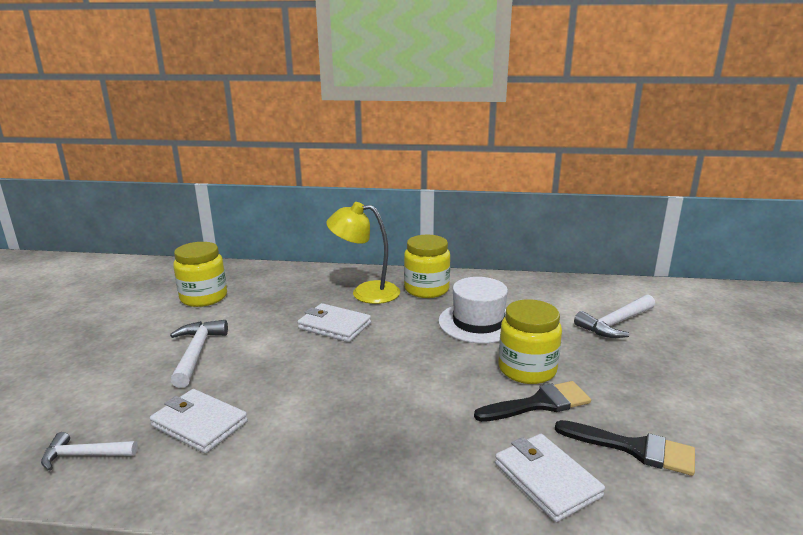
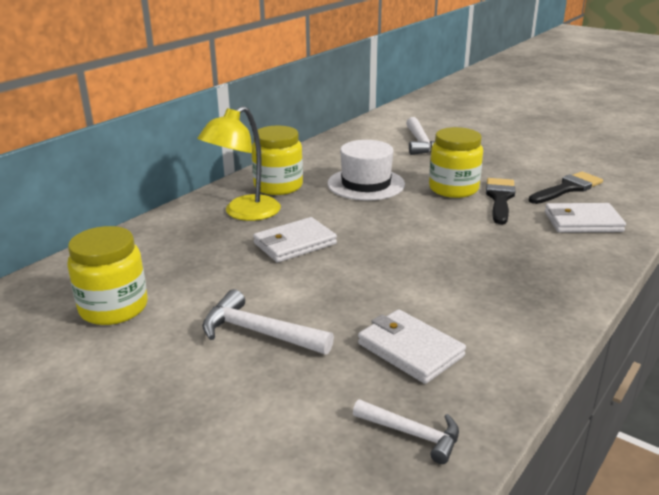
camera: 60 degrees left, 5 degrees up
(84, 455) = (412, 434): white hammer -> white hammer turned 90 degrees counterclockwise
(199, 424) = (410, 349): white wallet -> white wallet turned 75 degrees clockwise

